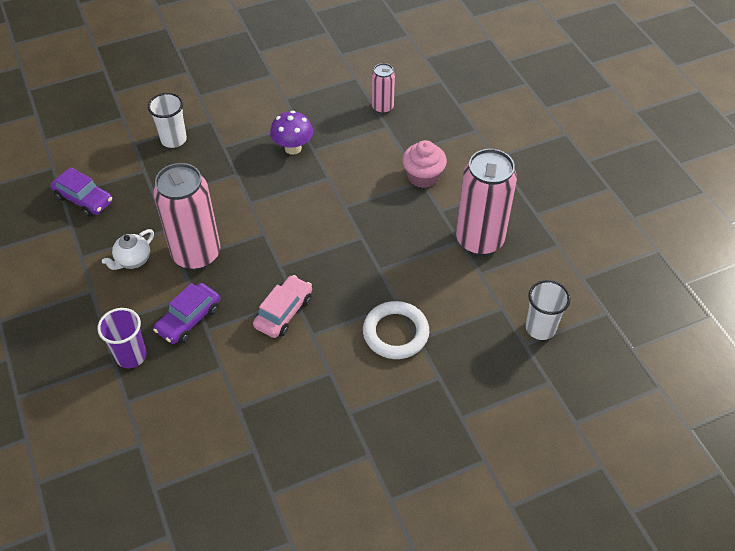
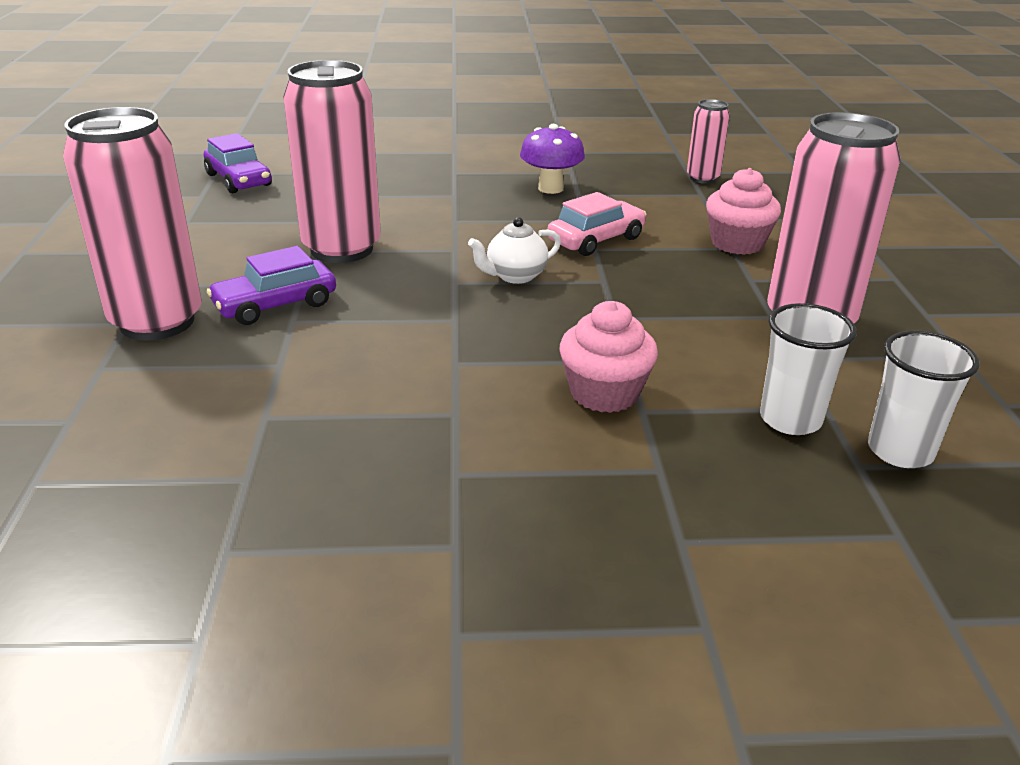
camera: 20 degrees right, 20 degrees down
(131, 356) = (157, 322): purple cup -> pink can
(133, 260) = (250, 237): white teapot -> white teapot (515, 276)
(173, 139) = (394, 157): white cup -> white cup (790, 419)
(284, 312) = (426, 329): pink car -> pink car (596, 240)
(395, 333) = (604, 393): white ring -> pink cupcake

